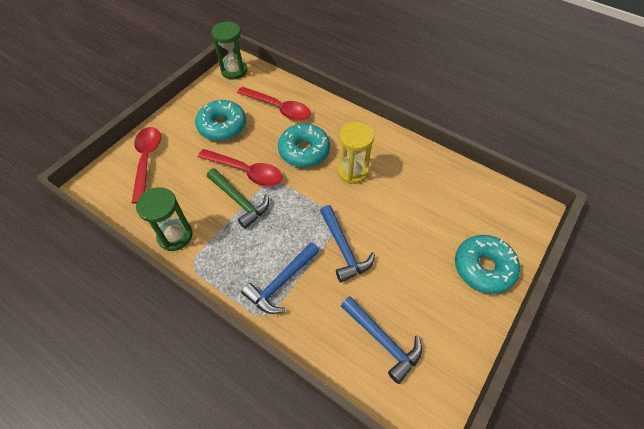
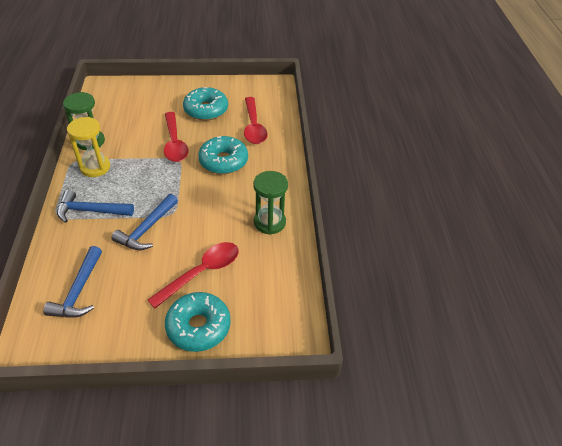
camera: 50 degrees right, 10 degrees down
(147, 160) = (141, 95): red spoon -> red spoon (201, 273)
(234, 71) = (267, 86): green hourglass -> green hourglass (269, 222)
(239, 201) = (145, 154): green hammer -> none
(353, 171) = (229, 197): yellow hourglass -> yellow hourglass (95, 167)

